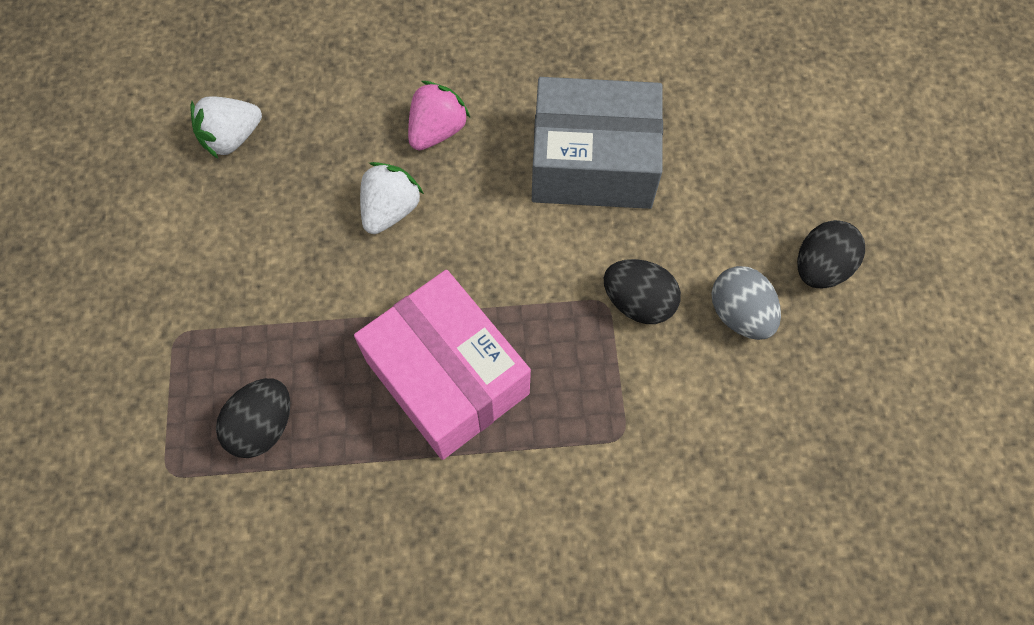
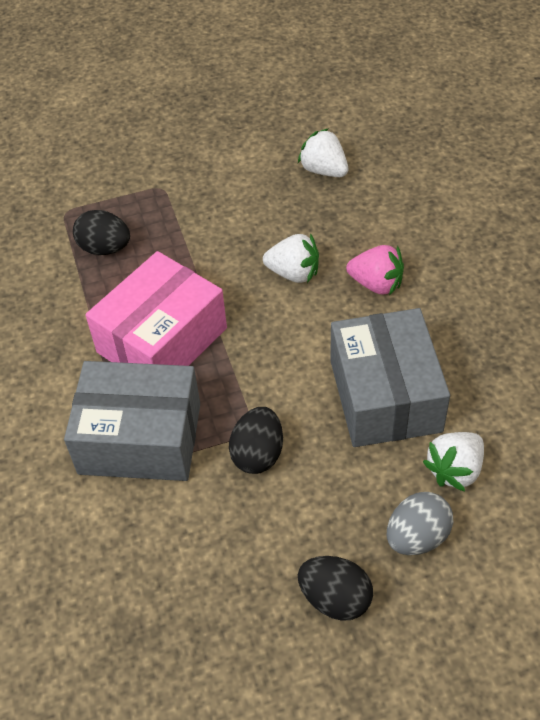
camera: 80 degrees right, 15 degrees down
(587, 425) = (140, 438): none -> grey box
(697, 127) = (455, 470): none -> white strawberry
(739, 314) = (267, 535): grey egg -> grey egg (417, 537)

